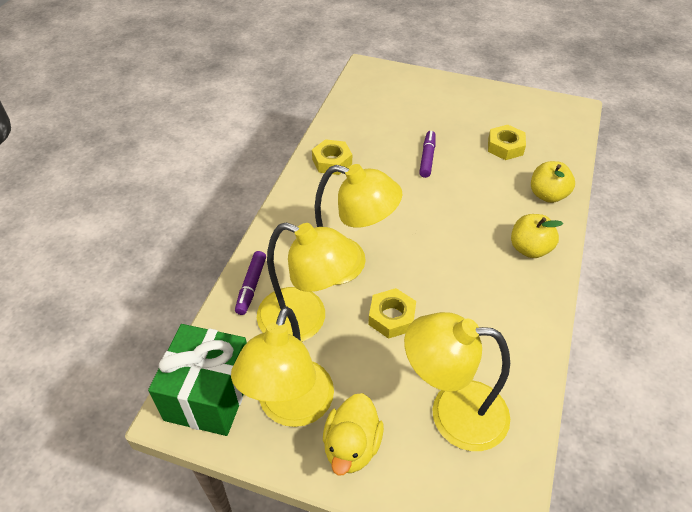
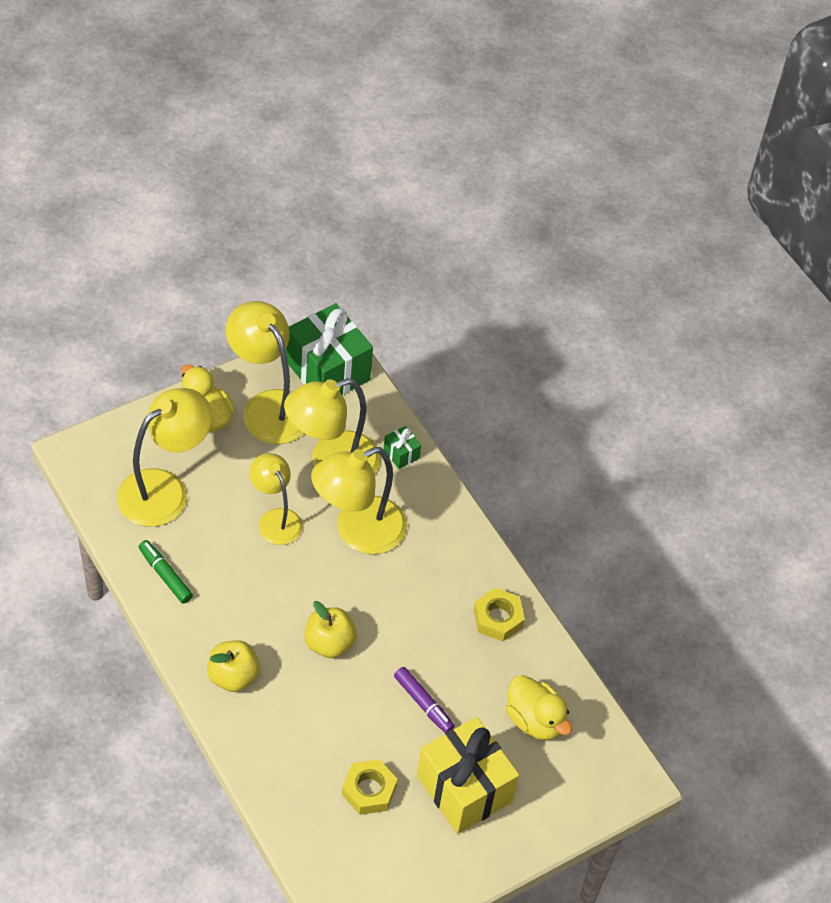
camera: 125 degrees right, 5 degrees up
(251, 286) = (401, 454): purple marker -> green gift
(378, 114) = (534, 720): none -> yellow duck
(391, 317) = (275, 519): yellow nut -> yellow lamp
(452, 116) = (464, 789): none -> yellow gift
(517, 346) = (165, 575): none -> green marker
(547, 195) = (271, 758): yellow apple -> yellow apple (329, 643)

